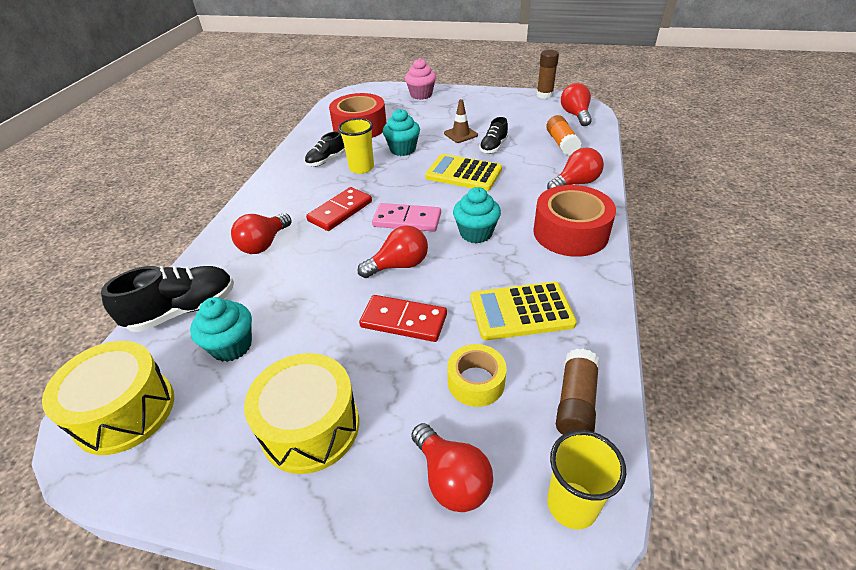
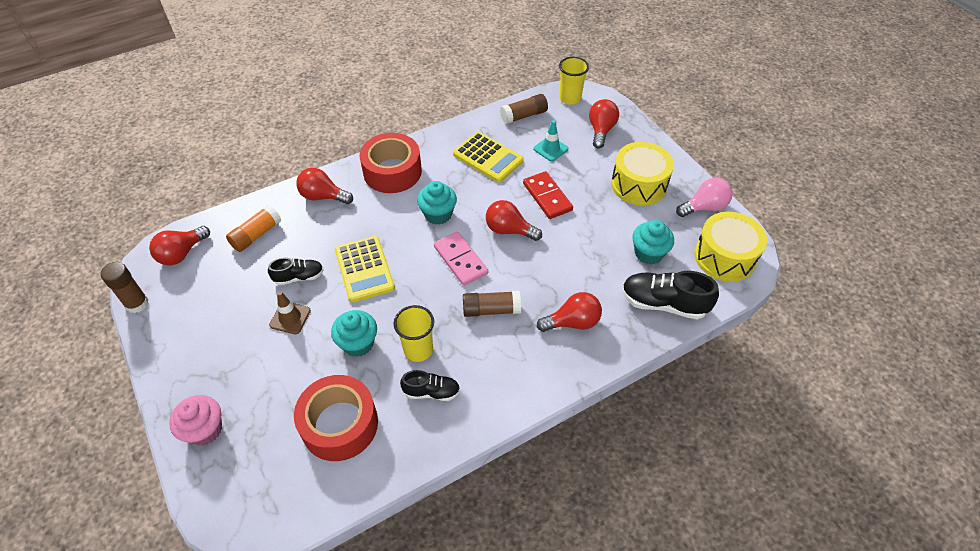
camera: 135 degrees left, 10 degrees up
(187, 468) = (704, 207): none -> pink light bulb
(340, 211) = (491, 310): red domino -> brown glue stick
(476, 382) = (550, 149): yellow tape -> turquoise traffic cone

